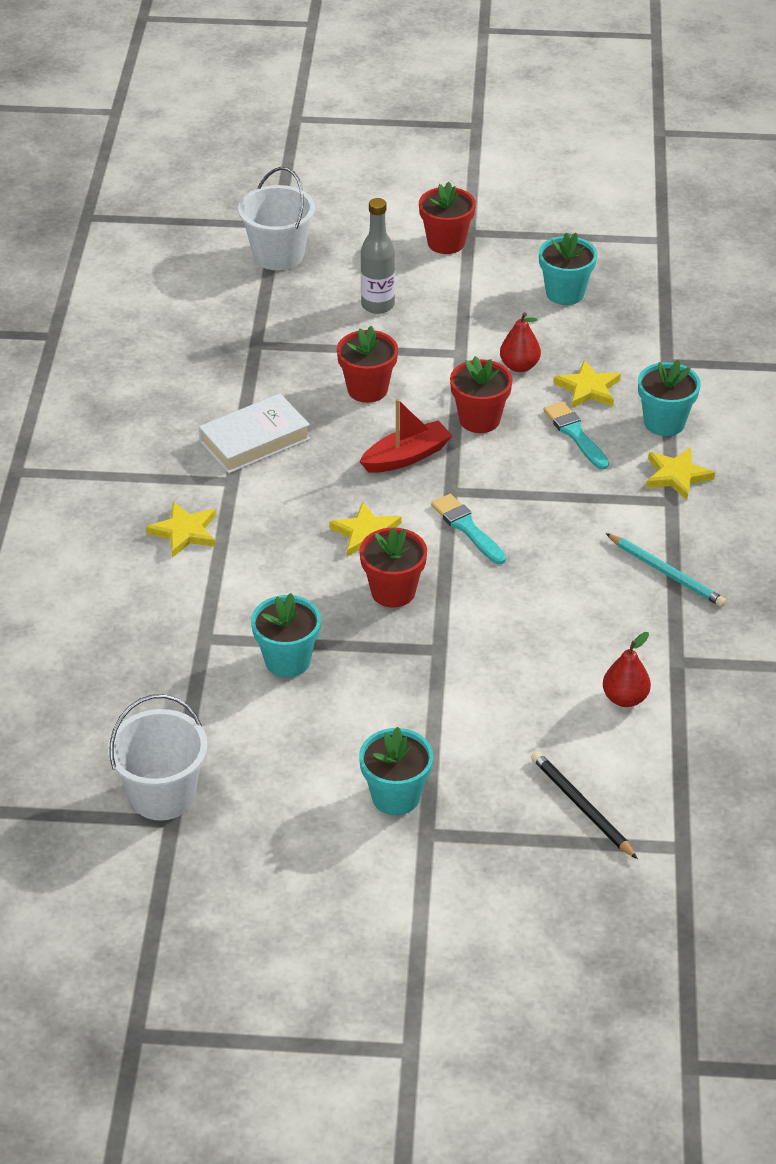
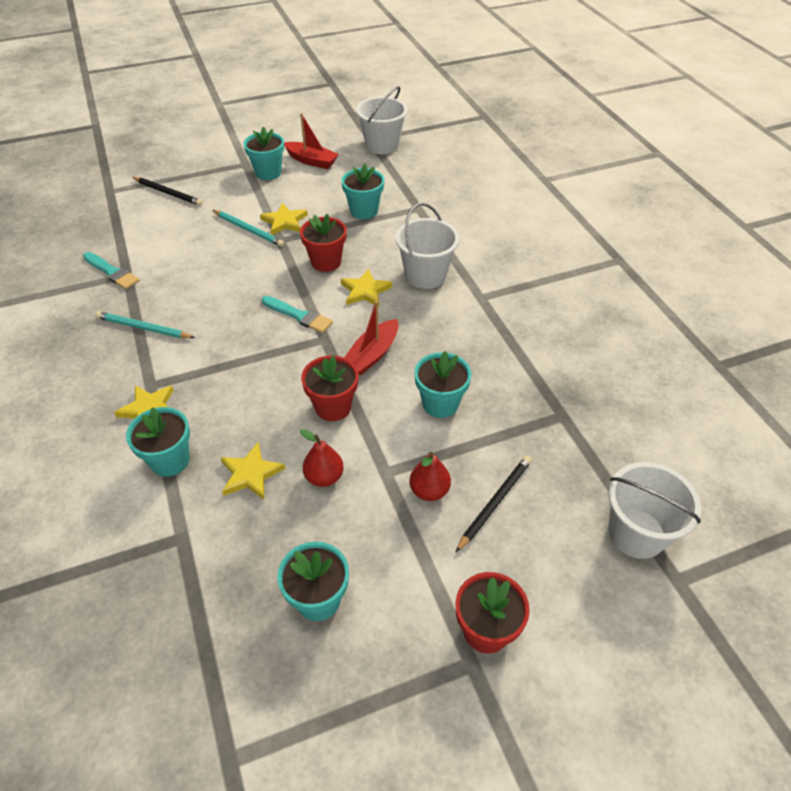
camera: 155 degrees right, 5 degrees up
(184, 532) = (480, 257): yellow star -> yellow star (284, 222)
(254, 440) = (490, 331): white book -> none
(275, 530) = (425, 275): none -> white bucket
(308, 799) = (311, 161): none -> red boat
(367, 389) = (440, 404): red flower pot -> turquoise flower pot
(378, 305) = (495, 502): grey bottle -> black pencil
(477, 683) = (248, 230): none -> turquoise pencil
(575, 434) = (246, 420): turquoise brush -> turquoise brush (112, 272)
(625, 698) = (156, 246): red pear -> red pear (429, 491)

